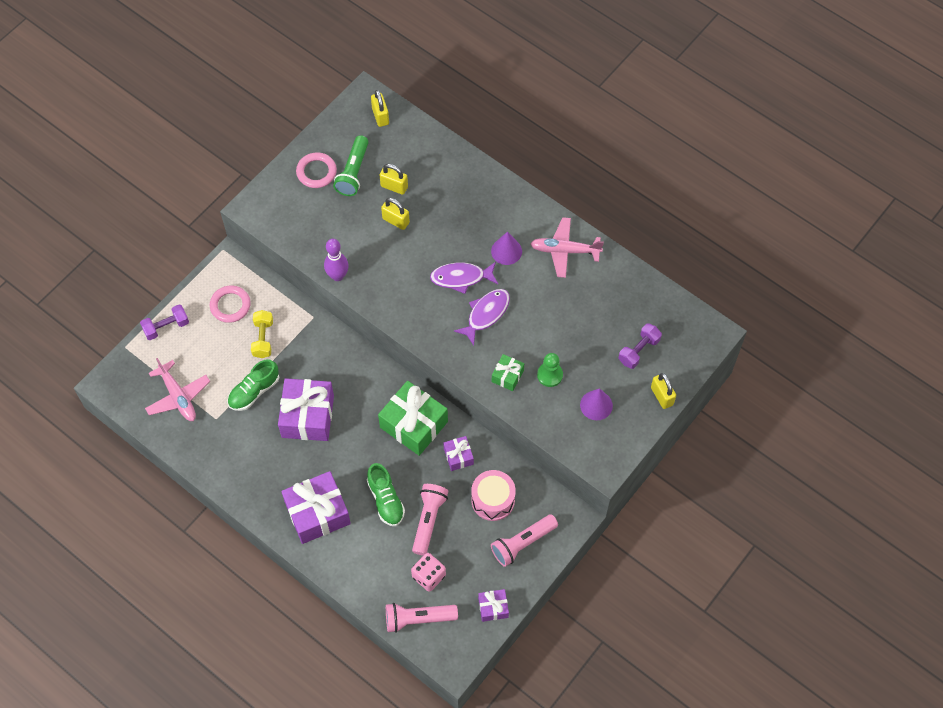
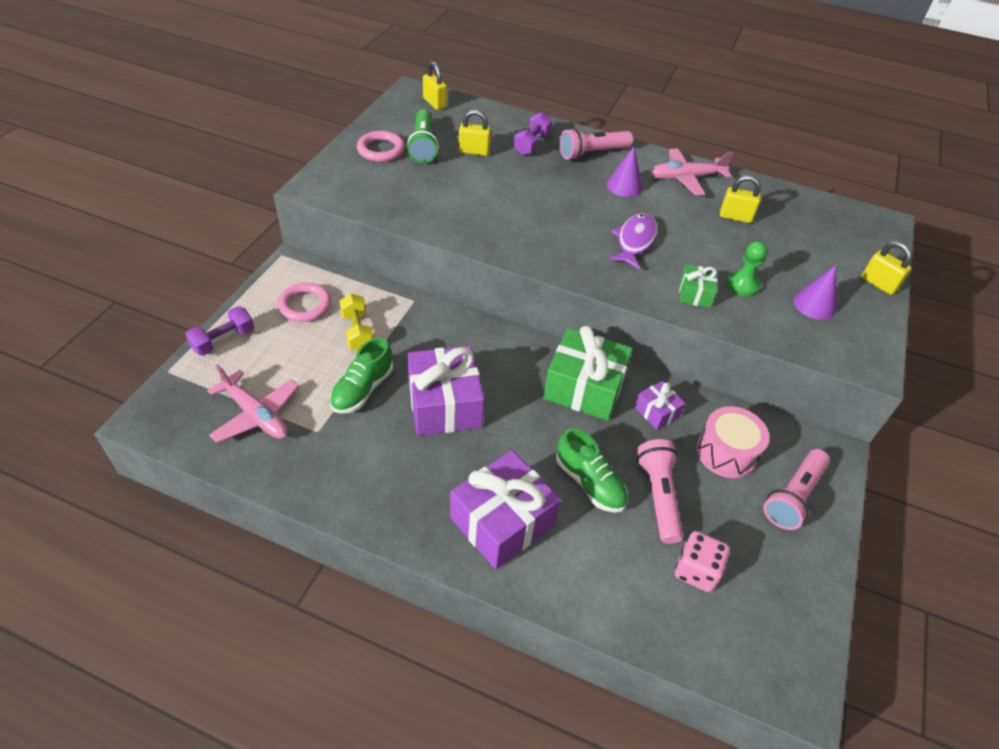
camera: 20 degrees left, 15 degrees down
(338, 276) = (441, 232): purple bowling pin -> none
(396, 221) = (489, 177): yellow padlock -> yellow padlock (735, 217)
(418, 619) = (713, 638): pink flashlight -> pink flashlight (592, 153)
(461, 278) = (588, 214): purple fish -> none
(493, 607) = (806, 592): purple gift -> none
(638, 350) = (822, 248): purple dumbbell -> purple dumbbell (532, 144)

